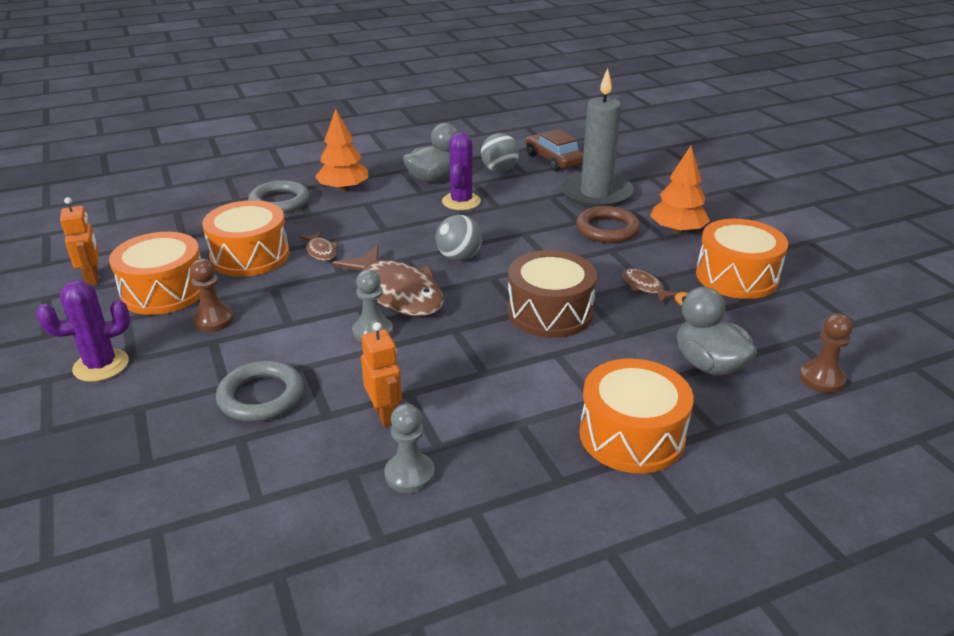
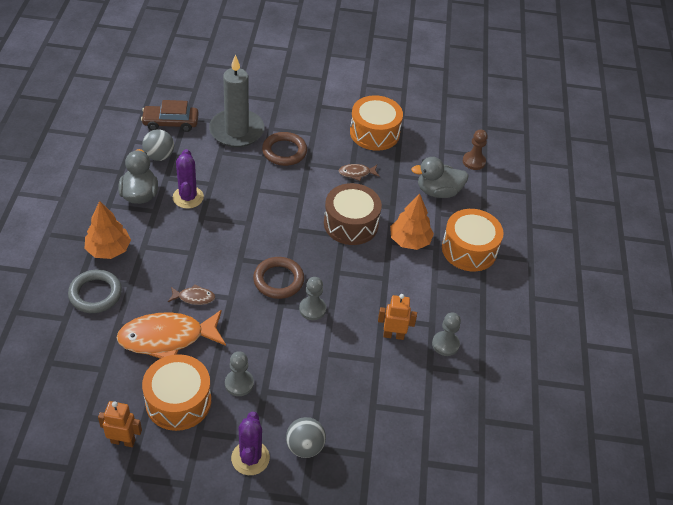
camera: 65 degrees left, 15 degrees up
(213, 320) = (239, 383): brown pawn -> grey pawn
(250, 256) = (167, 338): orange drum -> orange fish
(261, 396) = (341, 384): grey ring -> none
(397, 293) = (278, 280): brown fish -> brown ring
(459, 257) = (261, 233): grey ball -> grey ball (305, 447)
(461, 201) = (188, 197): purple cactus -> purple cactus turned 45 degrees clockwise
(677, 231) = (311, 125): orange tree -> orange tree (410, 241)

